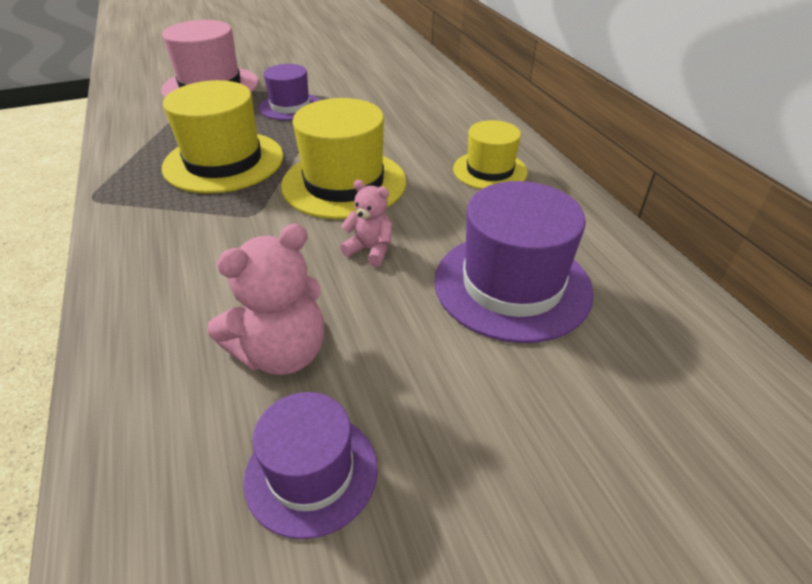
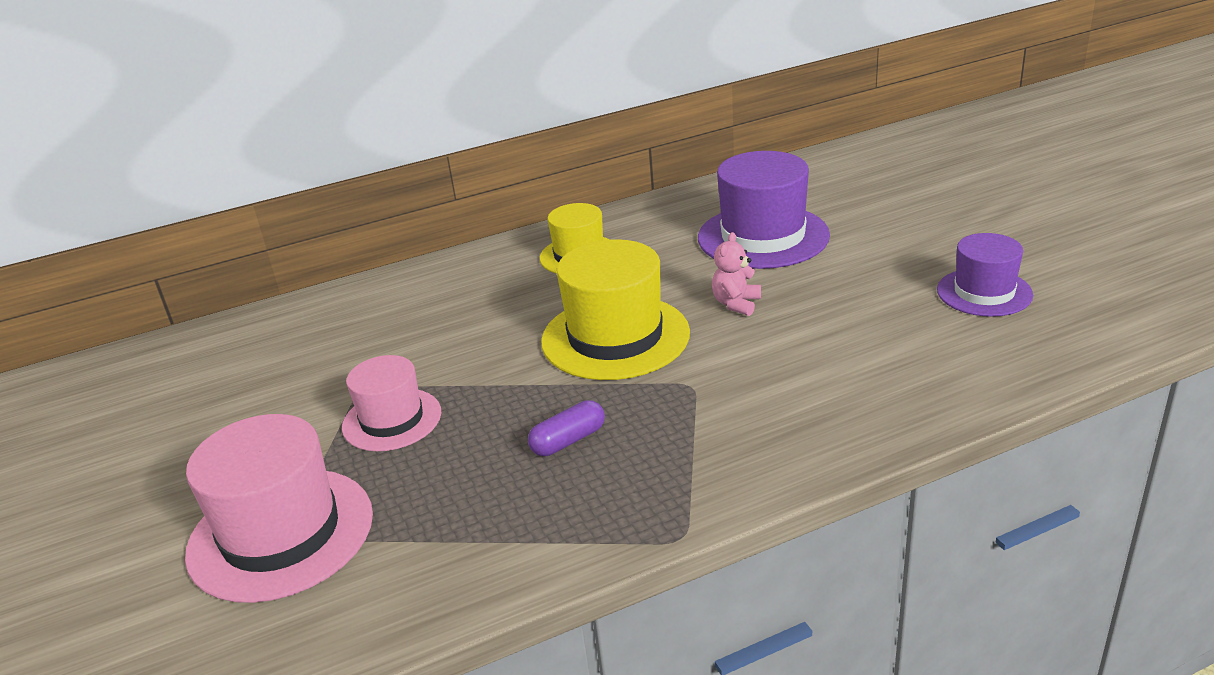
camera: 90 degrees left, 10 degrees down
(224, 161) = (568, 441): yellow hat -> purple capsule
(282, 353) = (888, 324): pink teddy bear -> none
(290, 106) = (392, 419): purple hat -> pink hat

